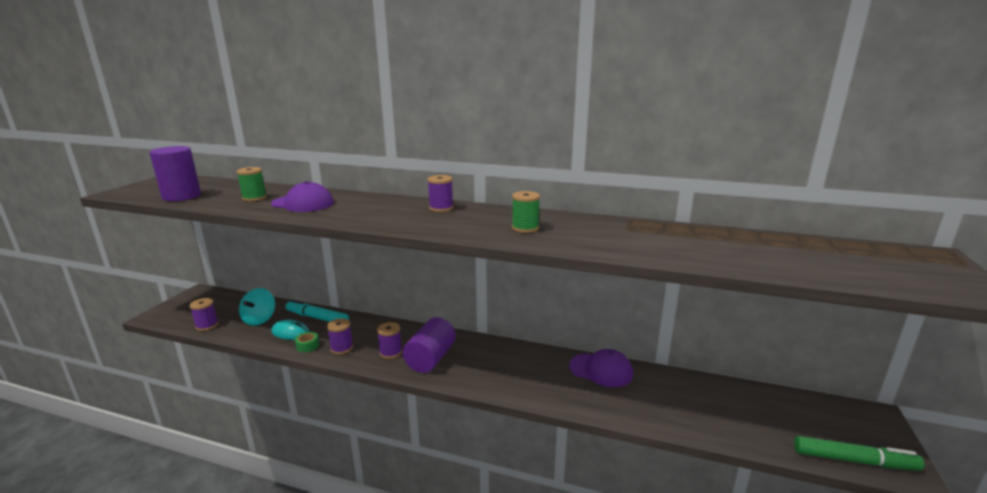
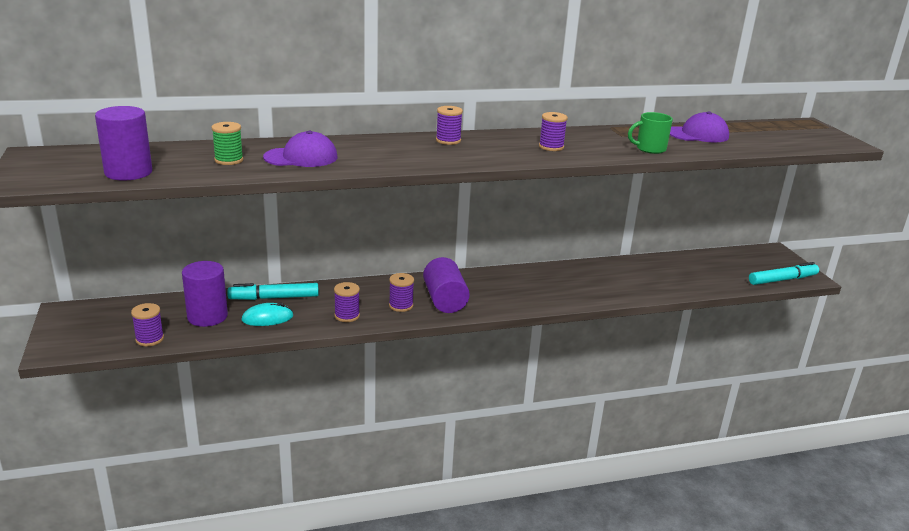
camera: 35 degrees left, 5 degrees up
(260, 319) = (207, 316): turquoise spinning top -> purple cylinder
(307, 346) = (307, 323): green tape -> none
(525, 228) = (551, 147): green spool -> purple spool
(601, 370) = (589, 270): purple cap -> purple cap (697, 134)
(634, 248) = (649, 149): none -> green mug
(853, 460) = (782, 280): green marker -> turquoise marker

